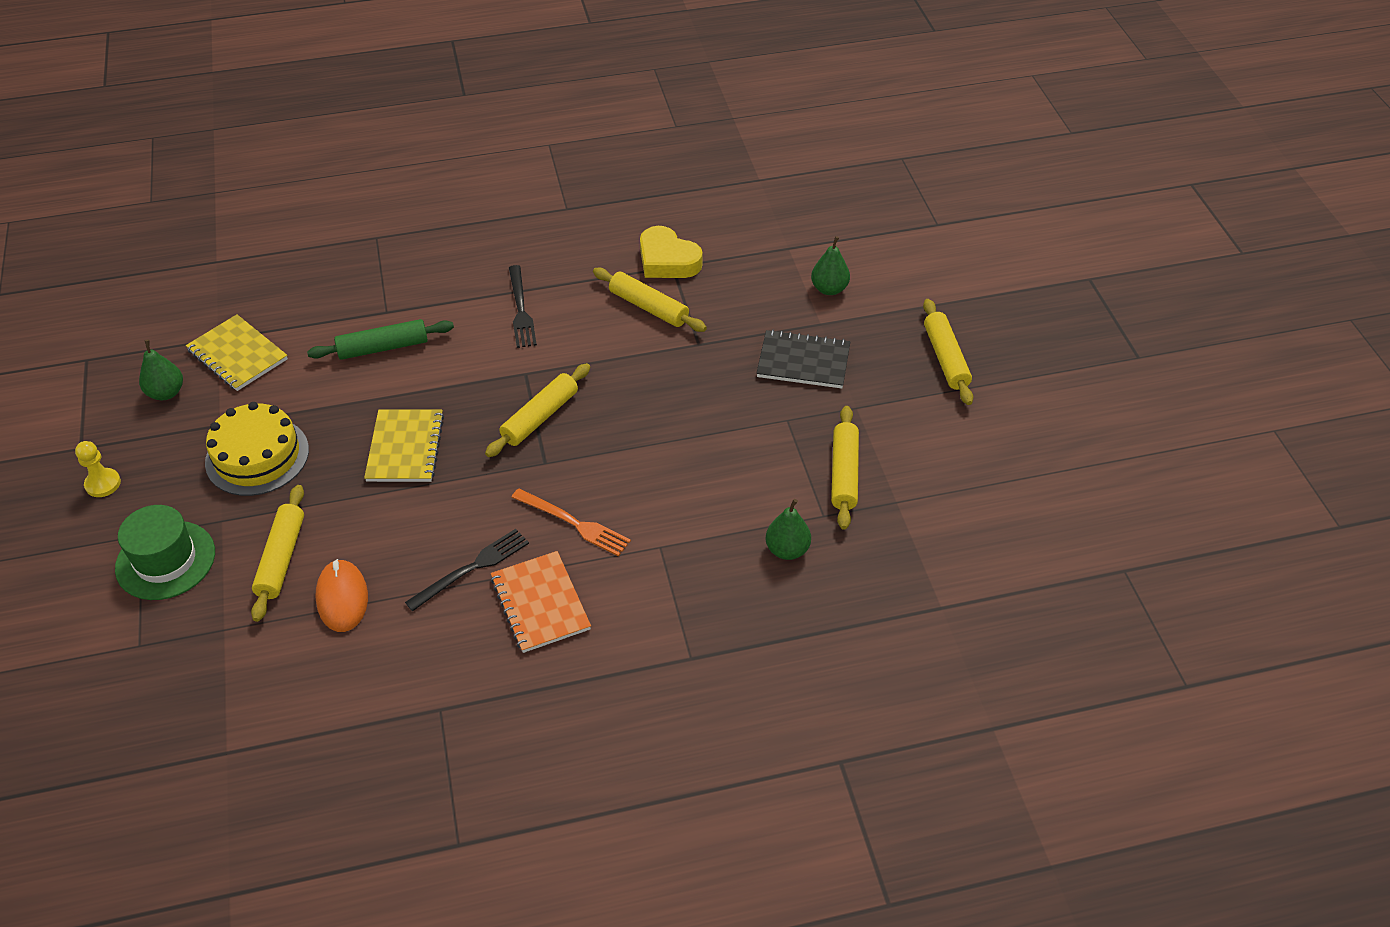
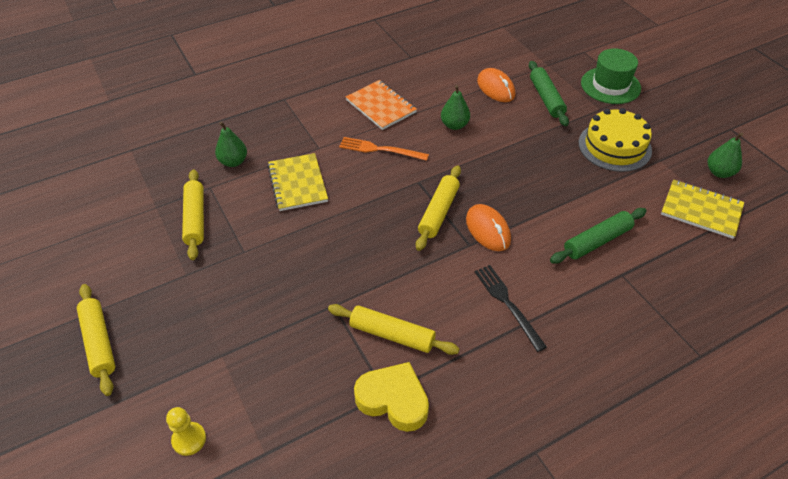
camera: 165 degrees right, 0 degrees up
(103, 484) = (691, 113): yellow pawn -> yellow pawn (189, 439)
(281, 558) = (546, 98): yellow rolling pin -> green rolling pin
(405, 448) = (521, 171): yellow notebook -> yellow notebook (298, 183)
(472, 568) = (431, 115): black fork -> none
(494, 385) = (488, 230): none -> orange mouse
(803, 361) = (235, 308): black notebook -> none
(829, 289) = (214, 402): green pear -> green pear (454, 125)

